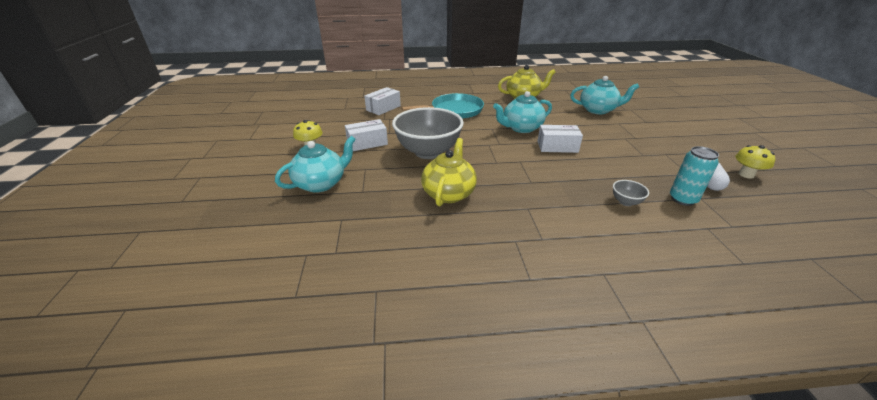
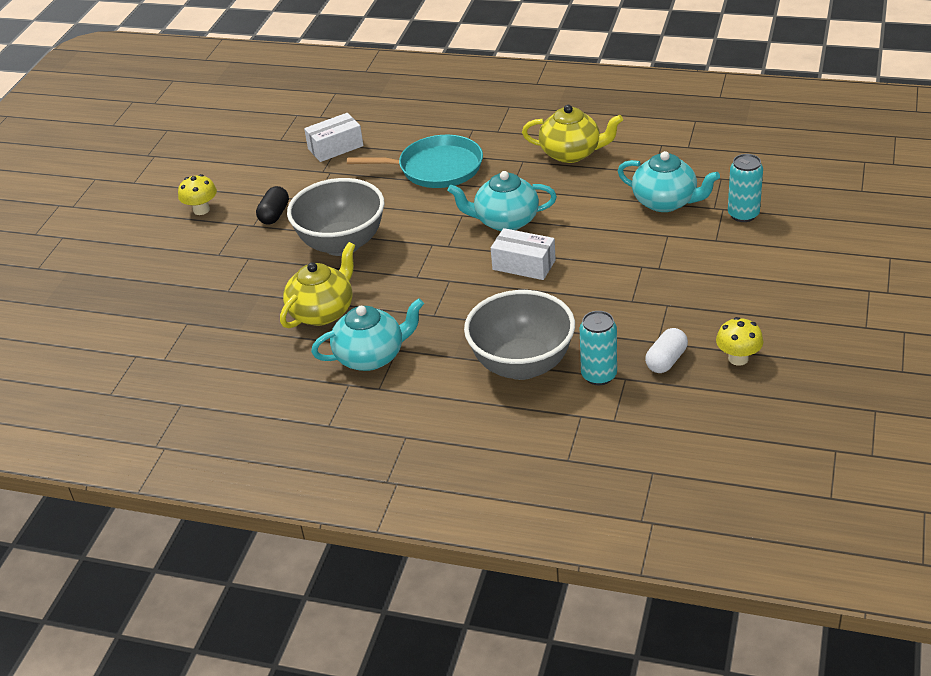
camera: 25 degrees right, 5 degrees up
(321, 183) = (188, 271): turquoise teapot -> turquoise teapot (371, 356)
(367, 143) = (274, 215): white box -> black capsule
(626, 202) = (522, 365): grey bowl -> grey bowl, size x2.50
(644, 110) = (743, 214): none -> turquoise can

